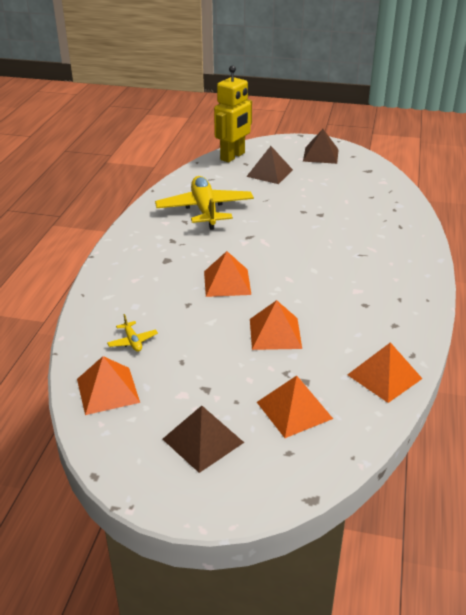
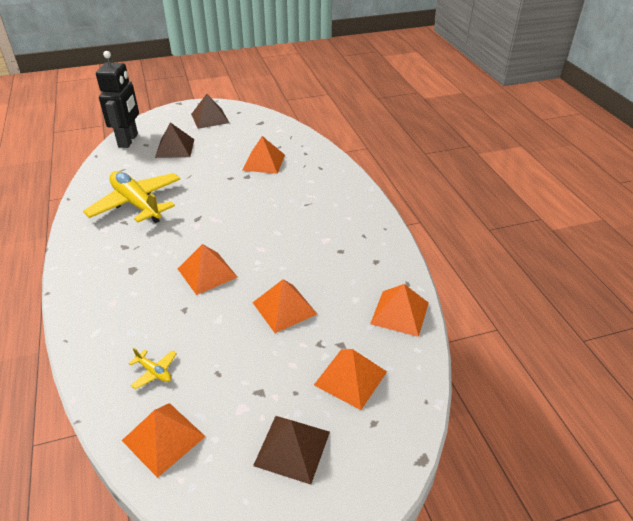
camera: 30 degrees left, 5 degrees up
(233, 156) = (128, 140): yellow robot -> black robot
(346, 206) = (264, 162): none -> orange pyramid

